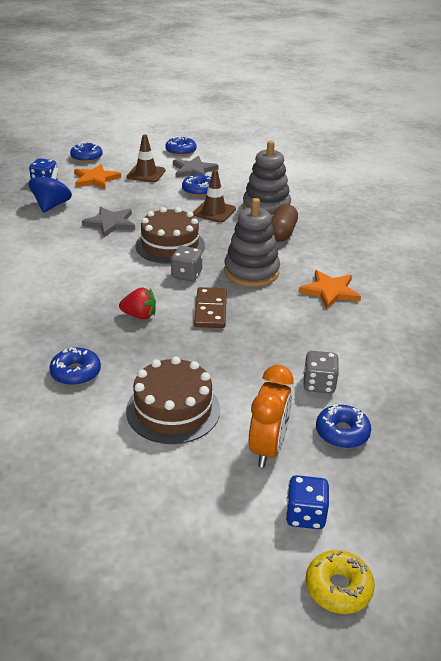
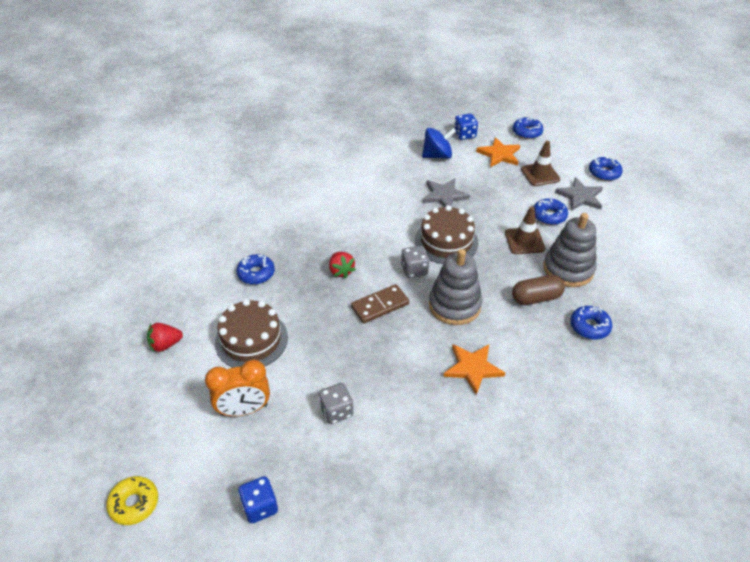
camera: 60 degrees right, 10 degrees up
(111, 484) = (165, 344): none -> red strawberry
(305, 515) = (190, 459): blue dice -> blue dice (260, 507)
(342, 432) = (288, 448): blue donut -> blue donut (589, 326)

